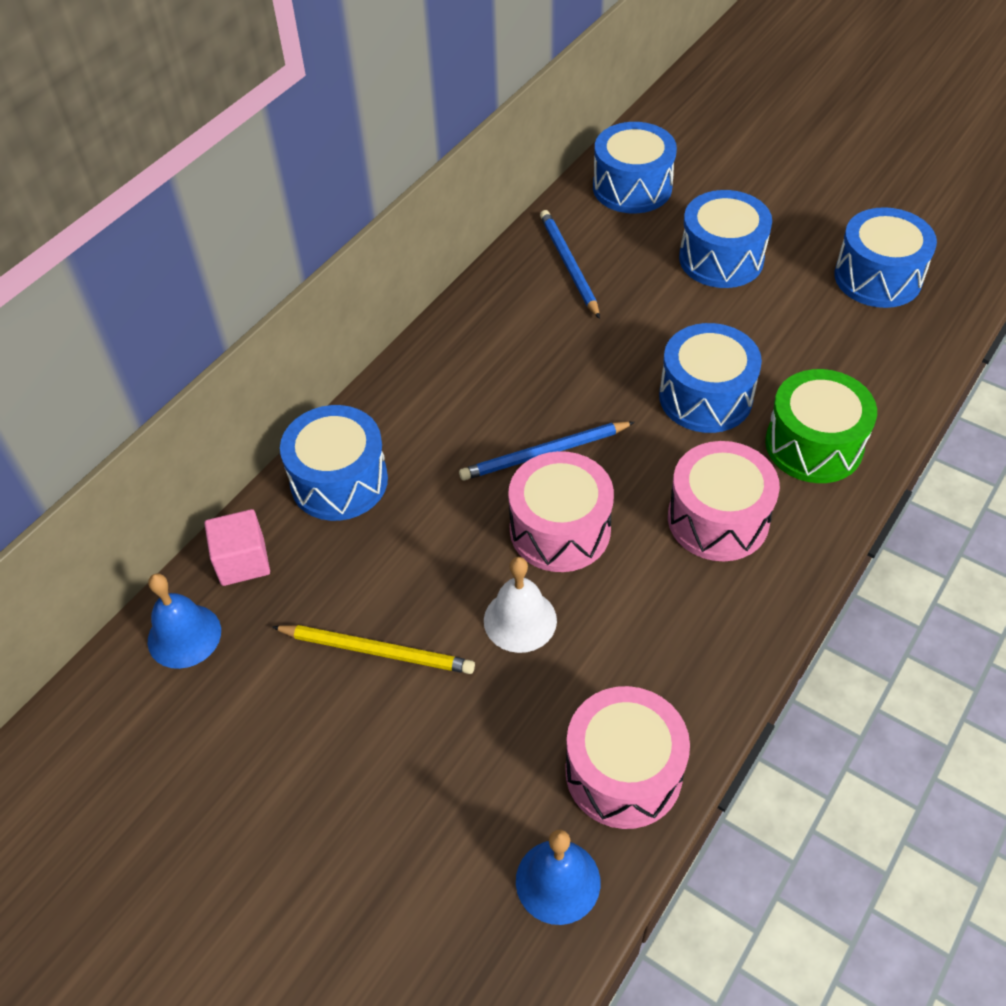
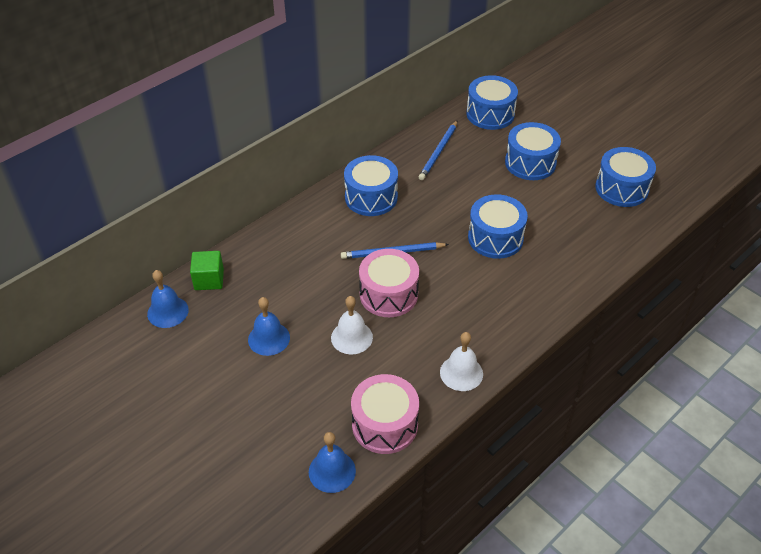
camera: 10 degrees right, 5 degrees down
(242, 561) = (209, 279): pink cube -> green cube
(339, 481) = (273, 247): blue drum -> blue drum (371, 197)
(377, 651) = (269, 338): yellow pencil -> blue bell
(568, 265) = (438, 152): blue pencil -> blue pencil turned 150 degrees counterclockwise
(718, 519) = (480, 305): pink drum -> none
(723, 648) = (461, 373): none -> white bell
(814, 445) = (550, 275): green drum -> none

